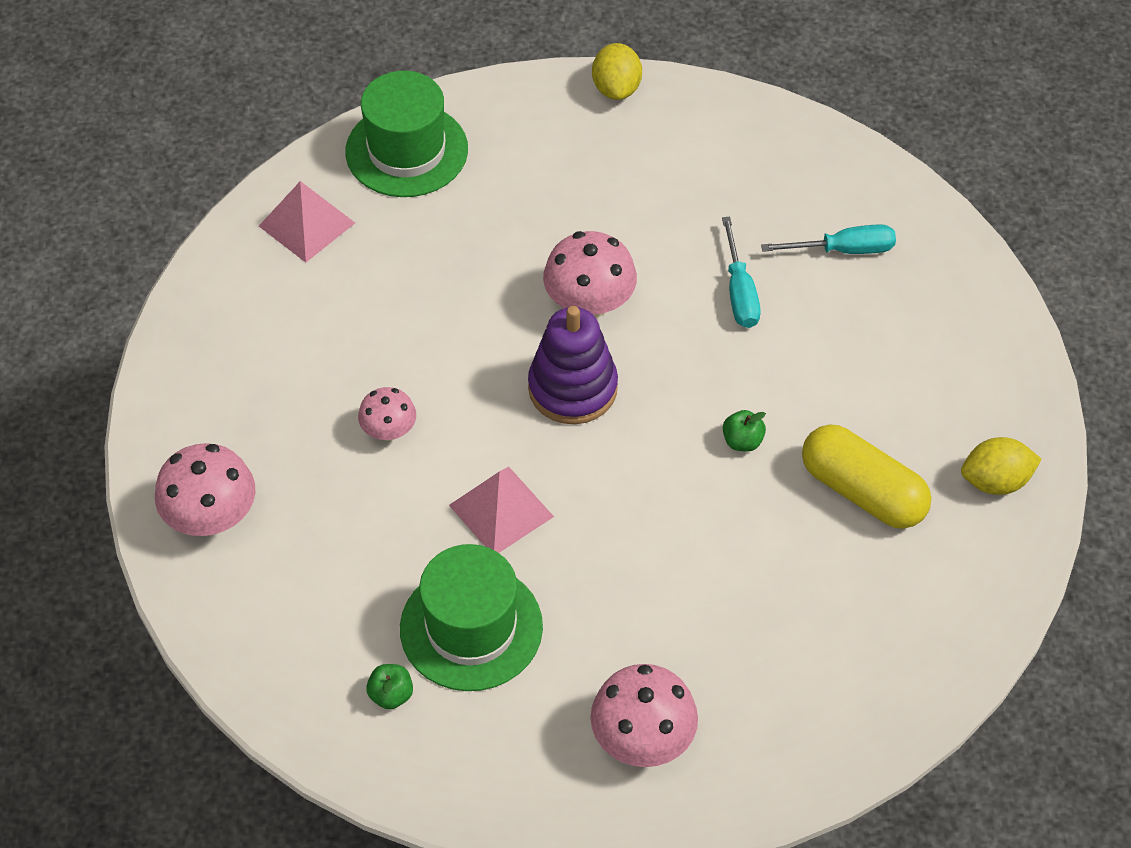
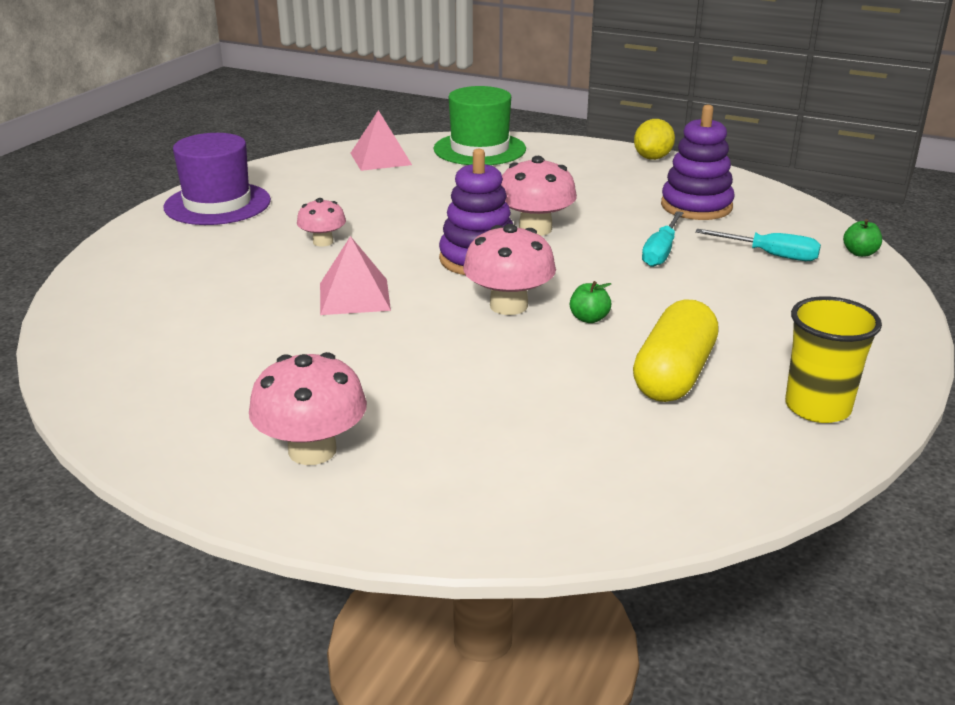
camera: 30 degrees right, 25 degrees down
(203, 410) = (217, 204): none -> purple hat
(211, 517) = (157, 243): pink mushroom -> pink mushroom (508, 305)
(391, 695) = (151, 356): green apple -> green apple (860, 253)
(471, 627) = (256, 343): green hat -> none
(723, 181) = (696, 206): none -> purple stacking toy
(862, 491) = (674, 375): yellow capsule -> yellow capsule turned 45 degrees clockwise
(995, 481) = (817, 407): yellow lemon -> yellow cup

